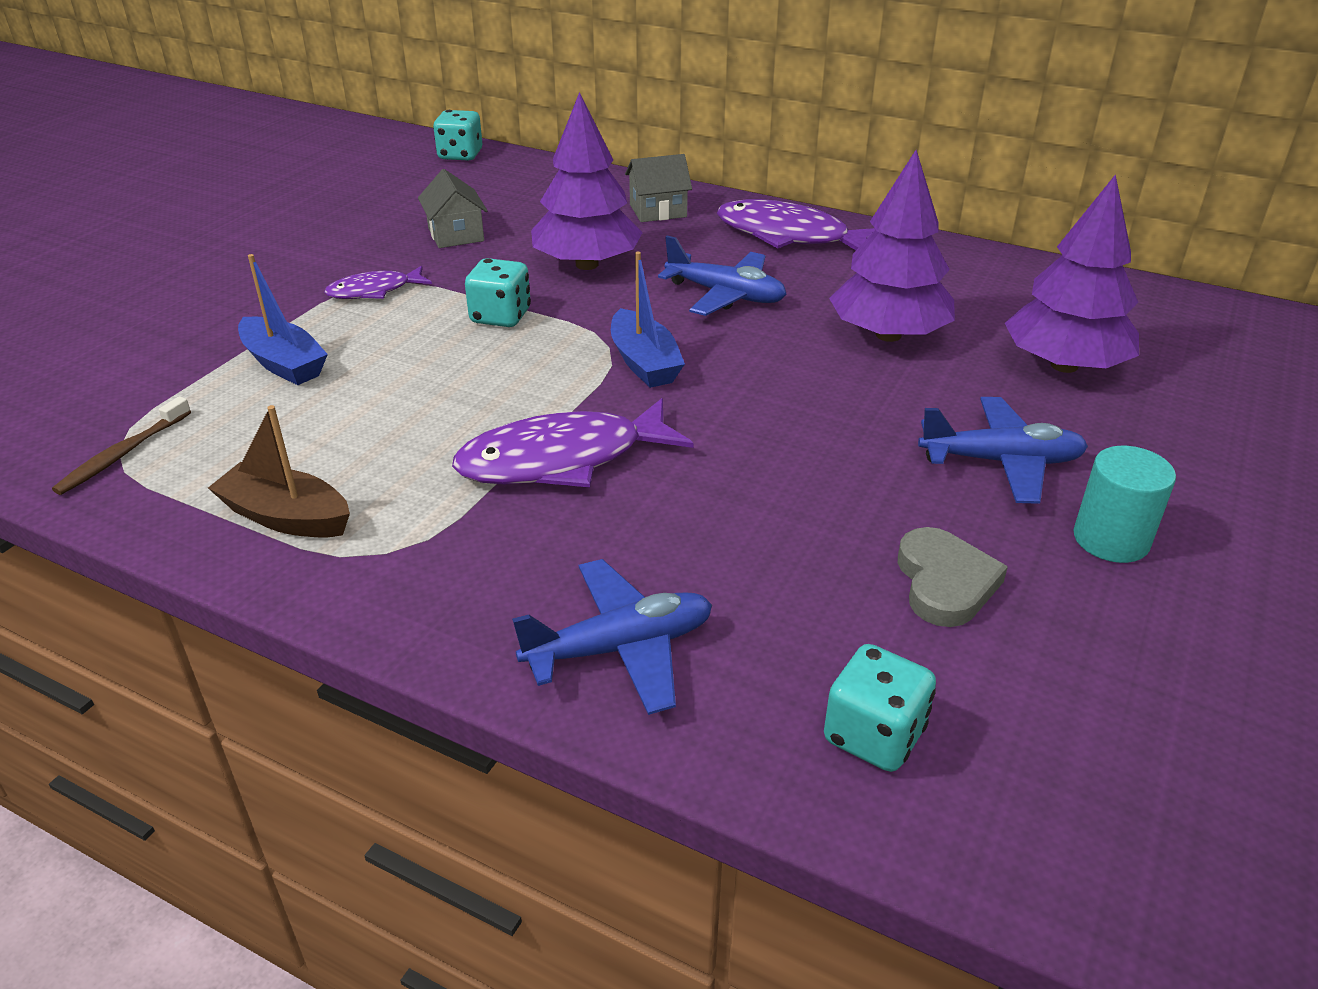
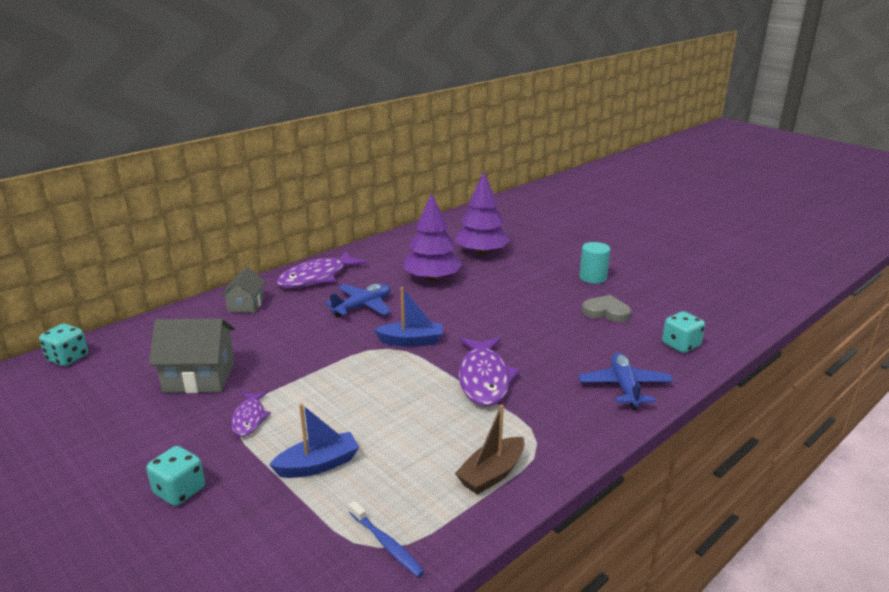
camera: 70 degrees left, 10 degrees down
(123, 454) = (386, 544): brown toothbrush -> blue toothbrush
(456, 234) = (199, 377): grey house -> grey house, size x1.63
(500, 316) = (326, 376): turquoise dice -> turquoise dice (179, 491)
(587, 264) = (290, 338): purple tree -> none
(1001, 462) = (539, 282): blue plane -> none

